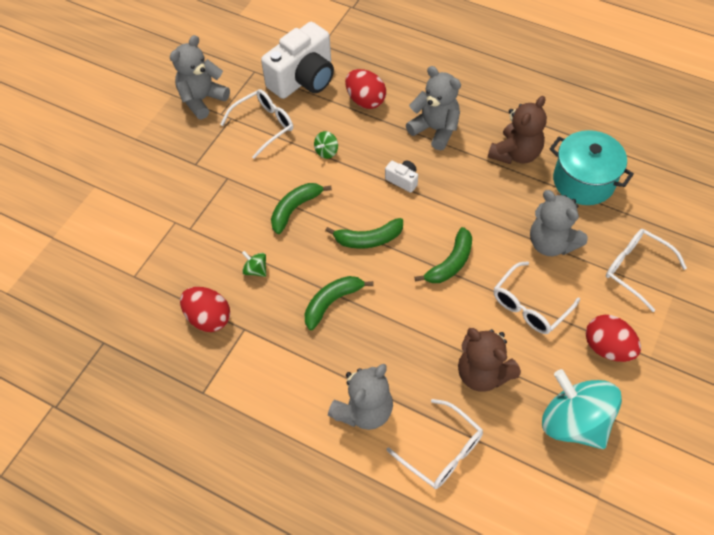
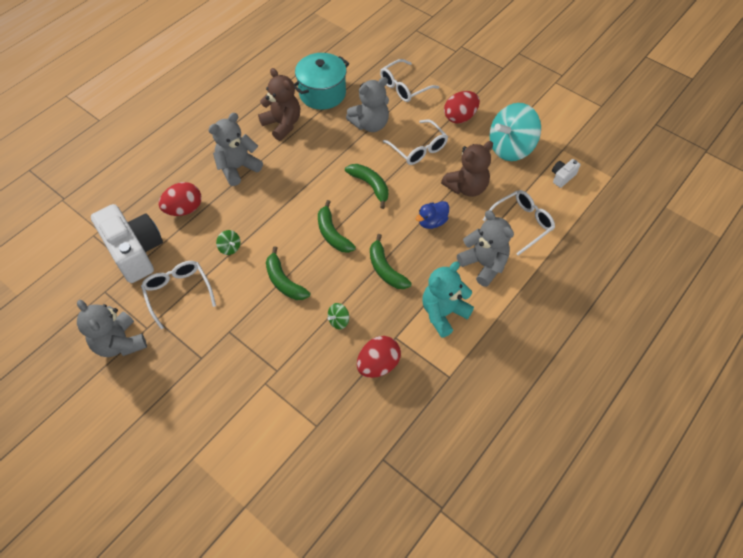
camera: 80 degrees left, 0 degrees up
(284, 374) = (443, 313): none -> turquoise teddy bear
(368, 239) = (332, 234): green banana -> green banana turned 150 degrees clockwise
(402, 180) = (281, 200): white camera -> white camera (562, 177)
(414, 340) = (432, 222): none -> blue duck

